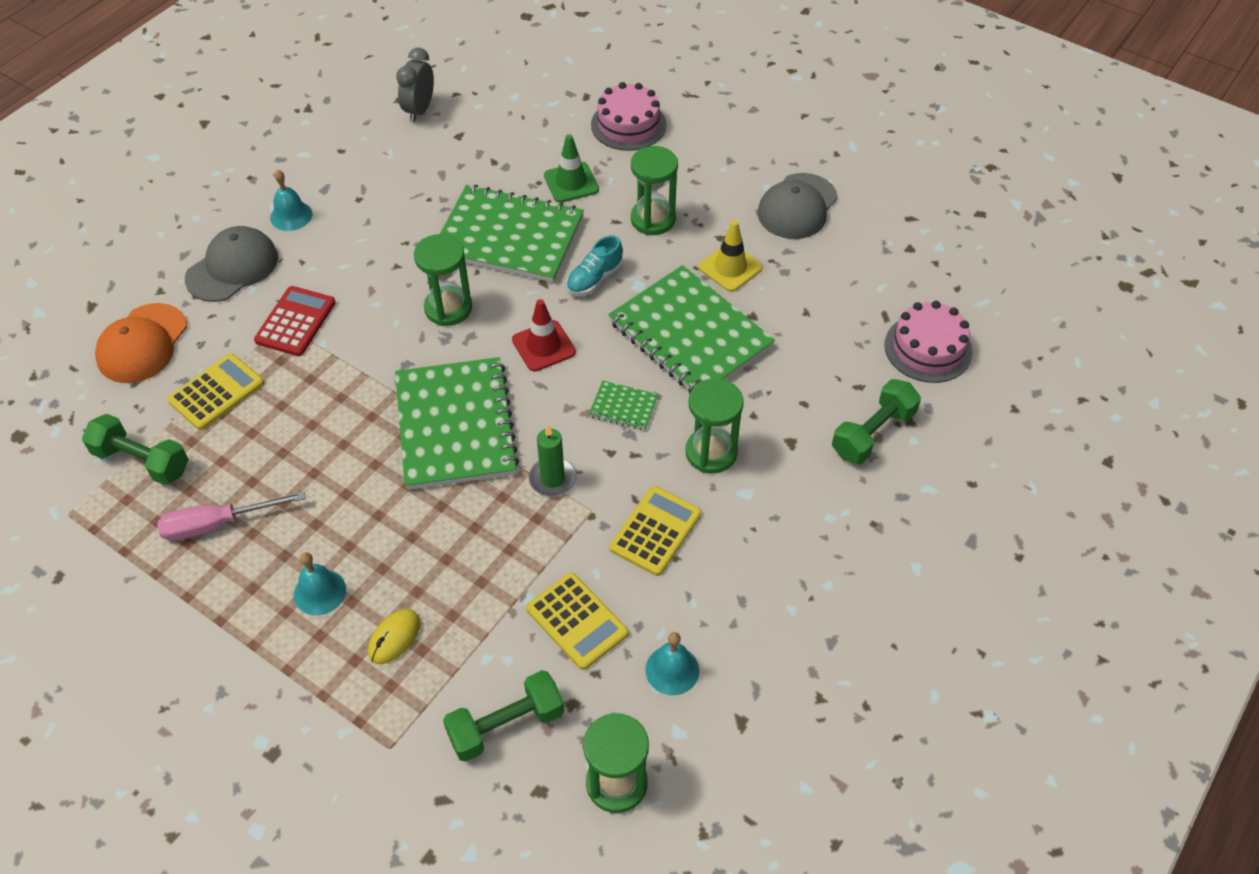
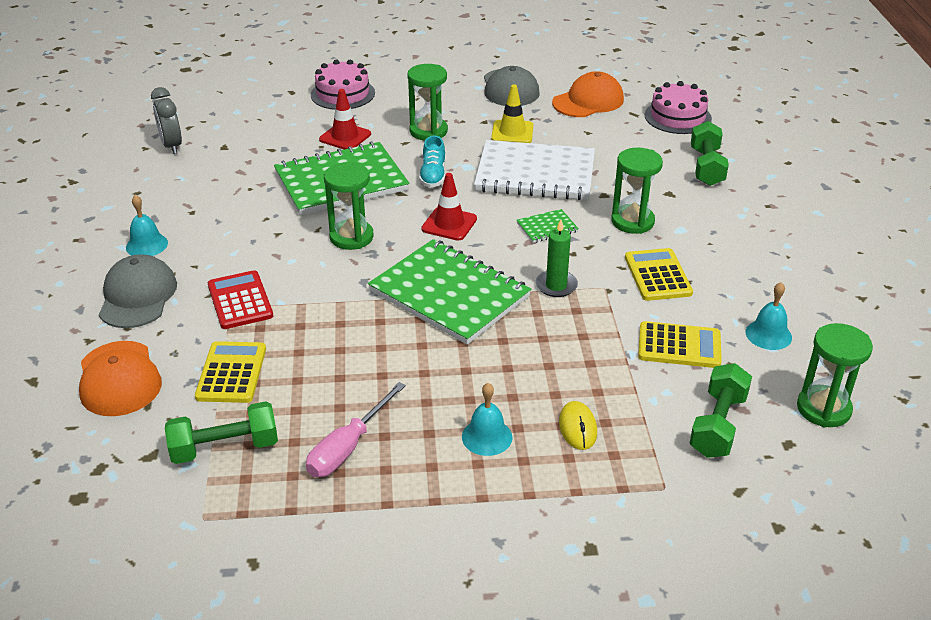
camera: 40 degrees left, 15 degrees down
(571, 182) = (345, 137): green traffic cone -> red traffic cone
(690, 334) = (535, 174): green notebook -> white notebook
(857, 270) = (588, 101): none -> orange cap

